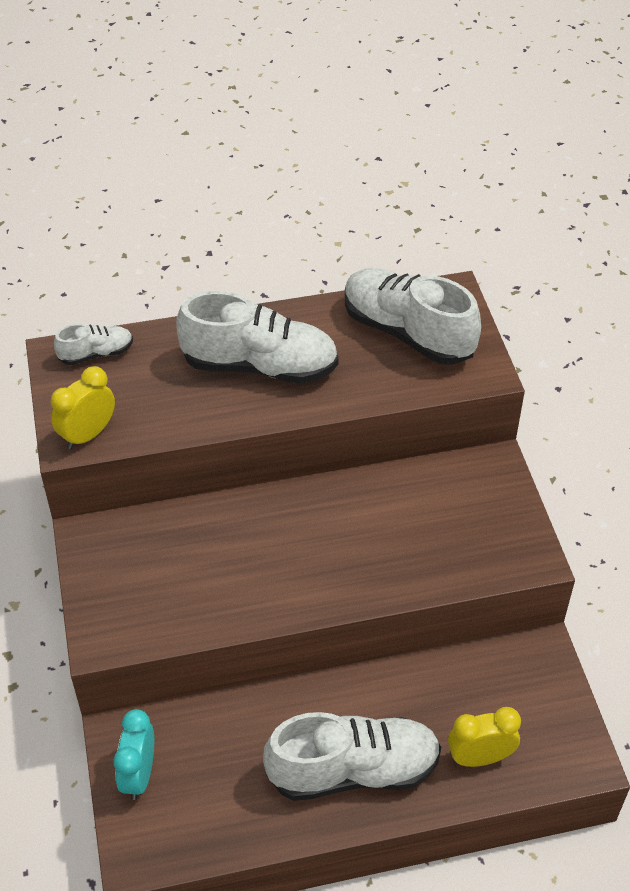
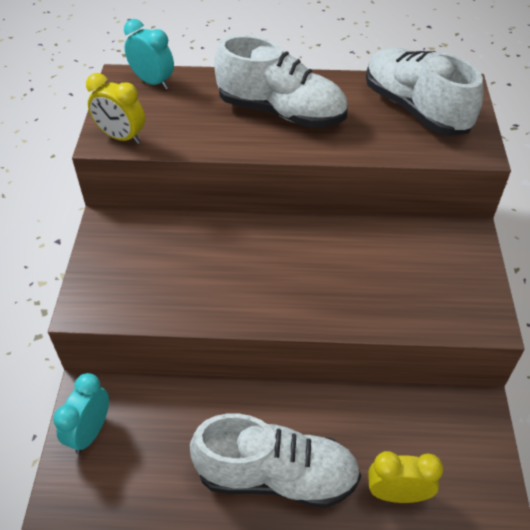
camera: 15 degrees right, 0 degrees up
(88, 434) = (121, 137): yellow clock -> yellow clock turned 120 degrees counterclockwise
(96, 354) = (153, 82): white shoe -> turquoise clock

